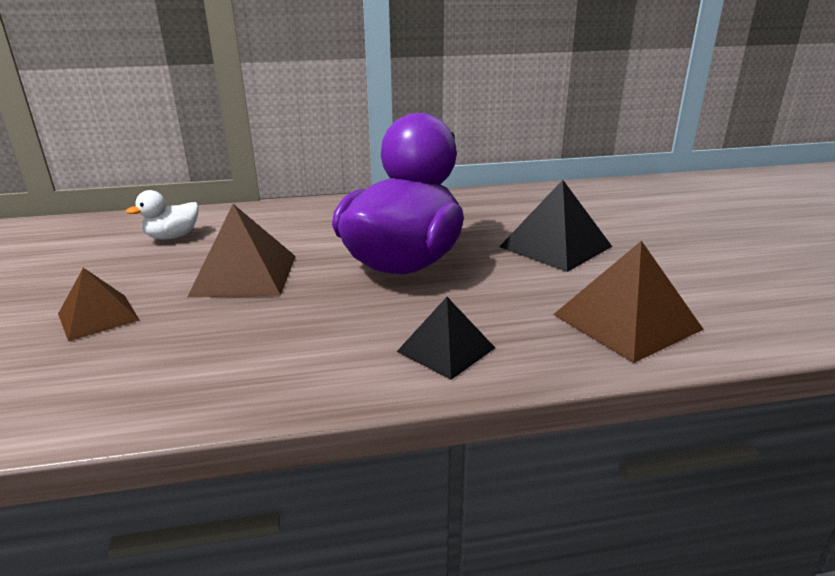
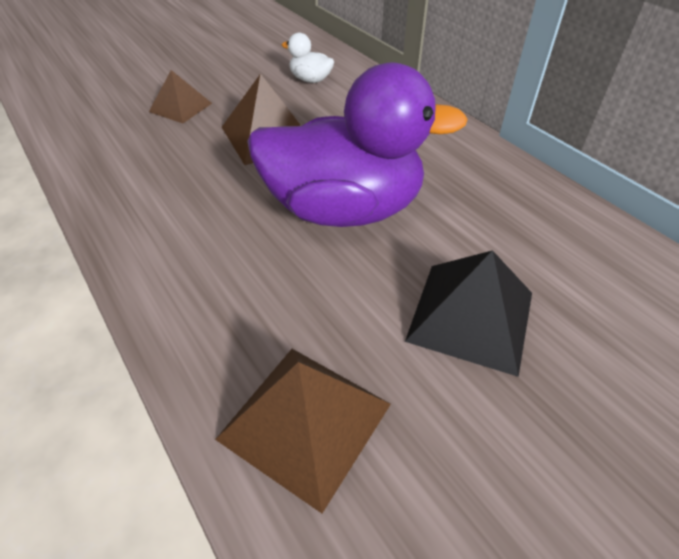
camera: 65 degrees right, 20 degrees up
(446, 349) = (194, 285): black pyramid -> none

